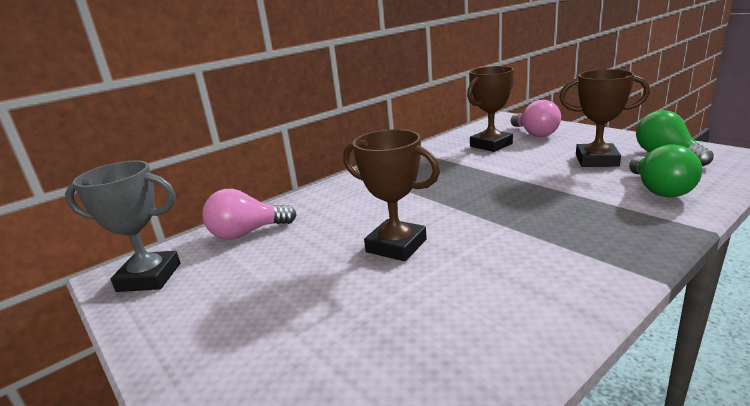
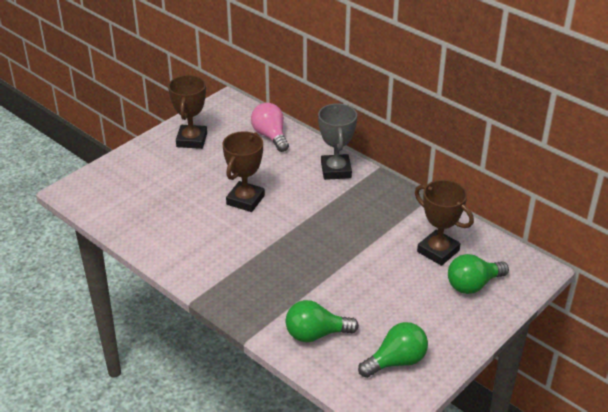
camera: 80 degrees right, 15 degrees up
(149, 277) = (223, 113): grey trophy -> grey trophy (336, 170)
(535, 134) = (473, 285): pink light bulb -> green light bulb
(596, 160) = (387, 313): brown trophy -> brown trophy (192, 140)

